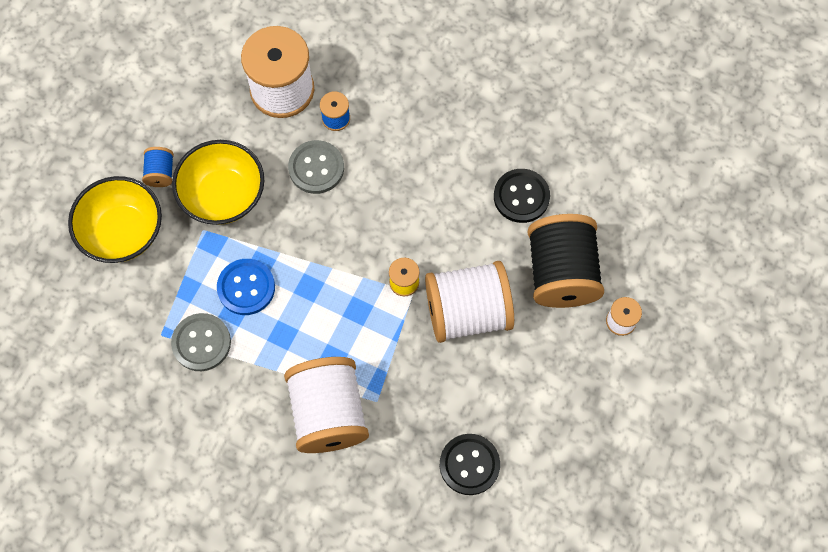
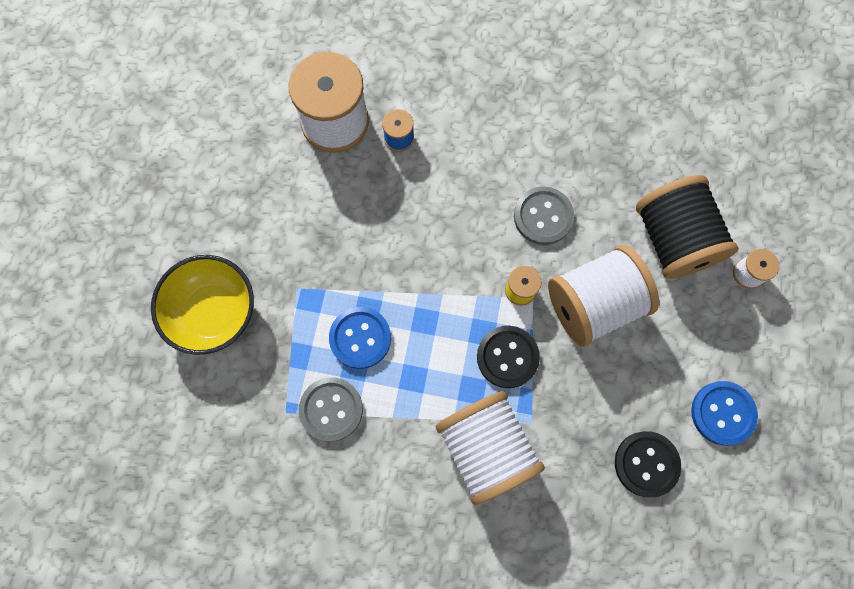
camera: 15 degrees left, 5 degrees up
(160, 173) = (234, 240): blue spool -> none
(223, 195) = (307, 247): yellow bowl -> none
(316, 168) = (394, 194): grey button -> grey button (543, 216)
(521, 196) = (609, 172): black button -> black button (507, 357)
(554, 439) = (722, 413): none -> blue button

